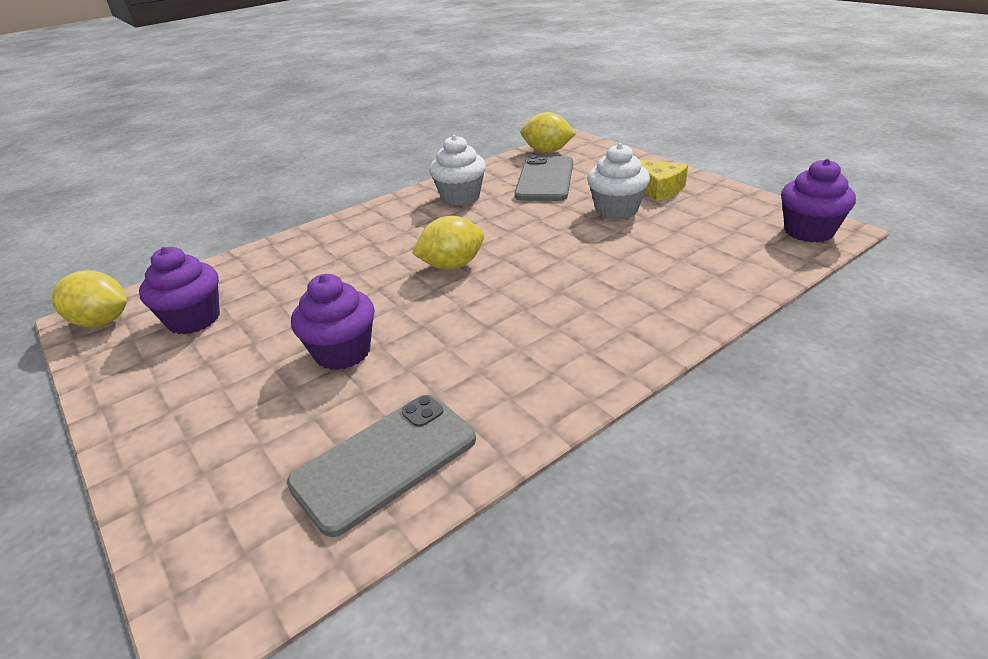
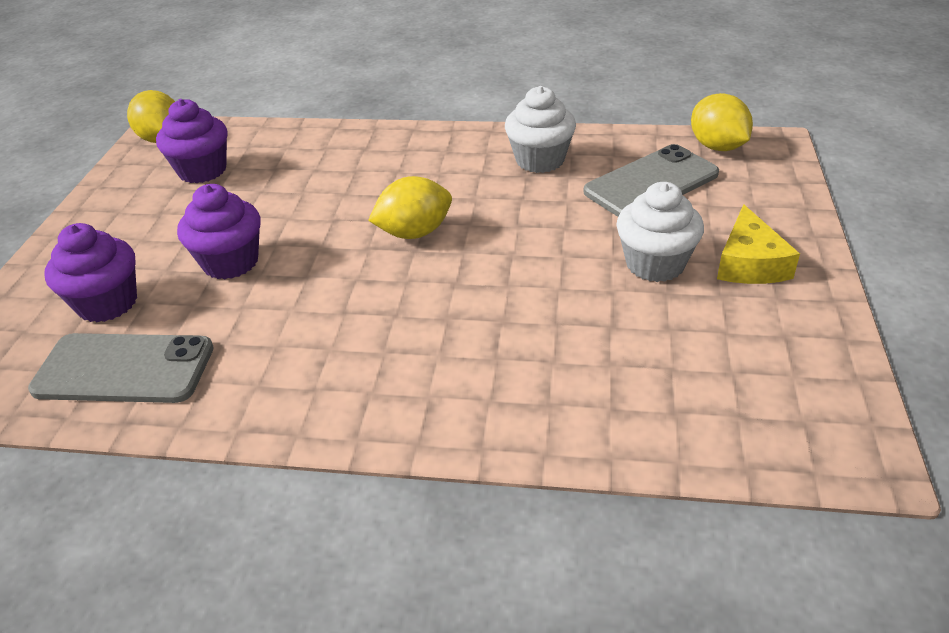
camera: 45 degrees right, 5 degrees up
(452, 265) = (414, 233): yellow lemon -> yellow lemon turned 45 degrees counterclockwise
(809, 231) = (821, 435): purple cupcake -> purple cupcake (107, 303)

